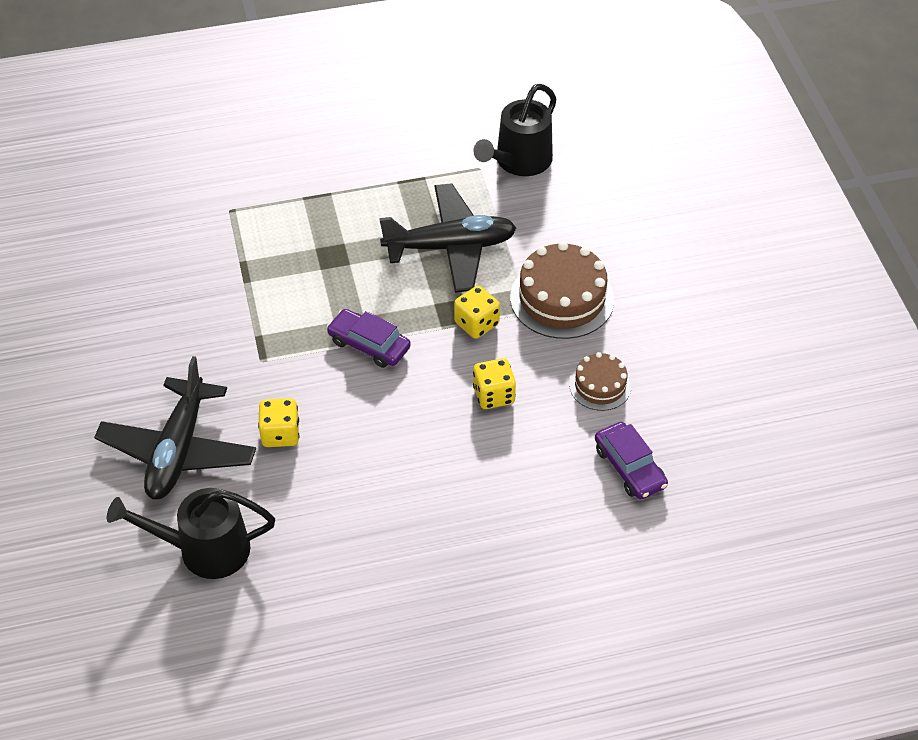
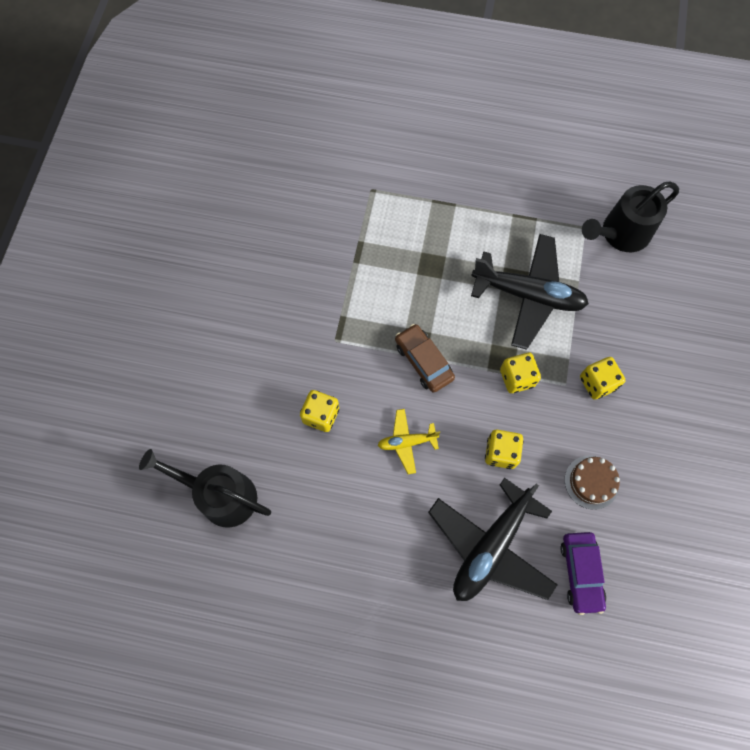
camera: 25 degrees right, 20 degrees up
(178, 450) = (240, 396): black plane -> black plane (490, 546)
(369, 344) = (423, 361): purple car -> brown car
(388, 423) = (407, 442): none -> yellow plane
(562, 298) = (597, 383): brown cake -> yellow dice

